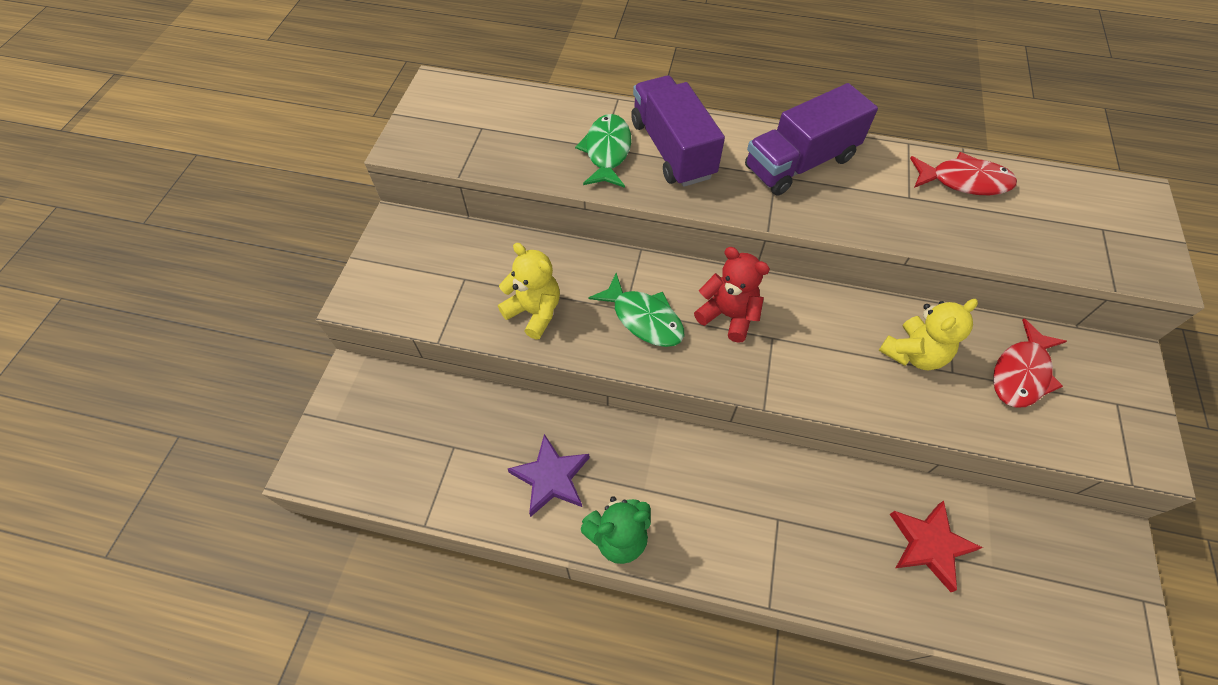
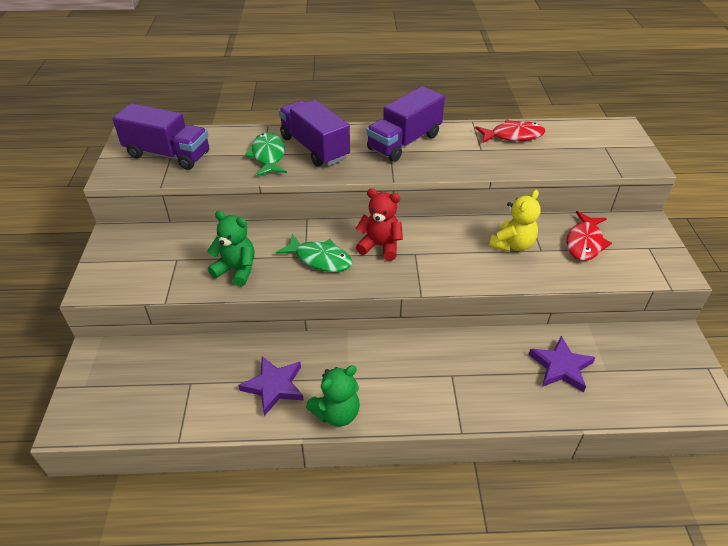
camera: 15 degrees left, 15 degrees down
(478, 125) = (168, 155): none -> purple truck
(534, 312) = (236, 270): yellow teddy bear -> green teddy bear
(930, 545) = (561, 367): red star -> purple star

